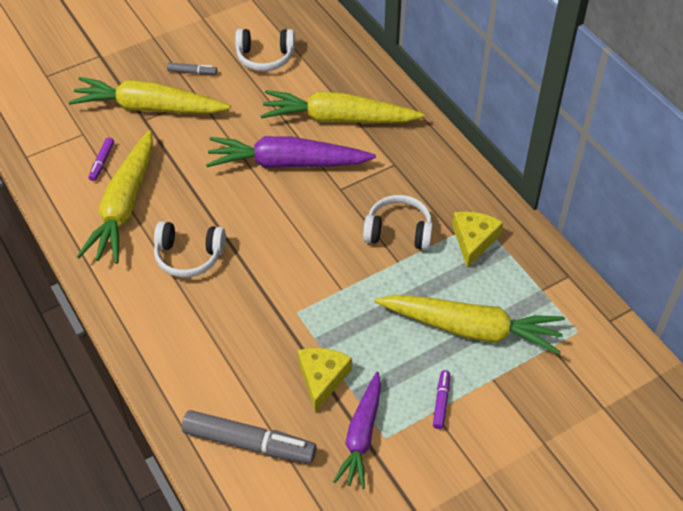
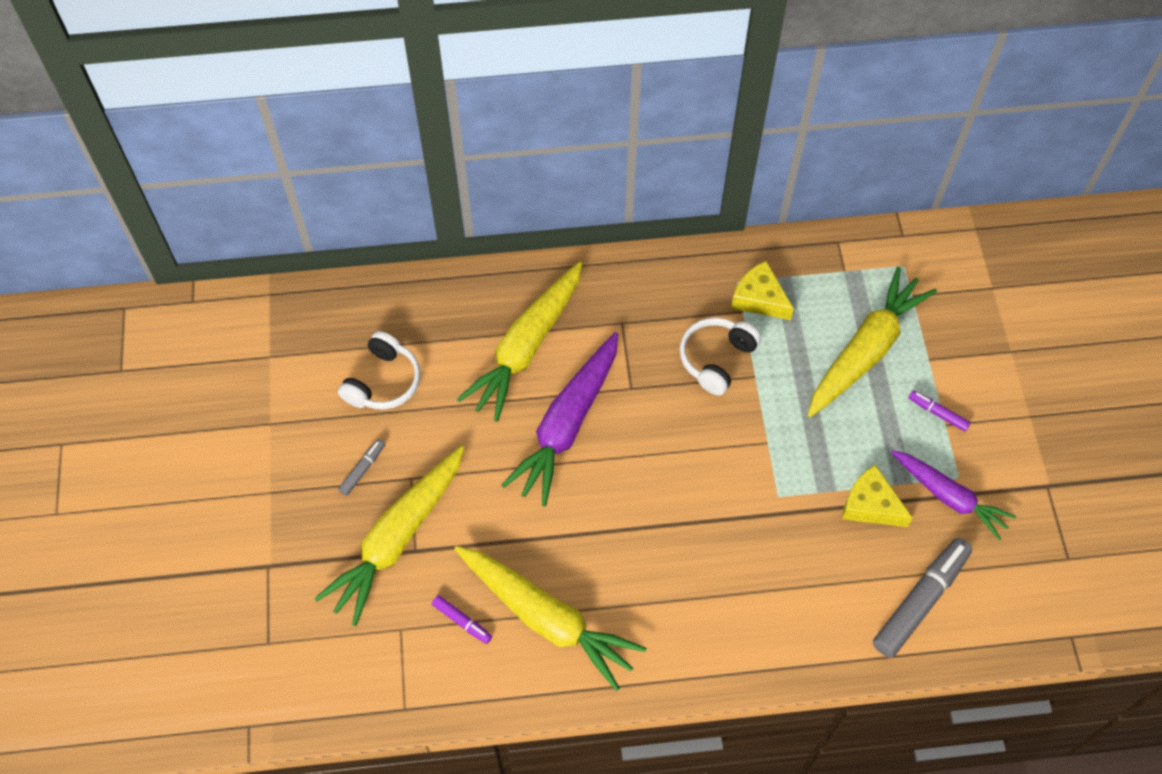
camera: 65 degrees left, 10 degrees up
(189, 256) = (655, 574): white headphones -> none

